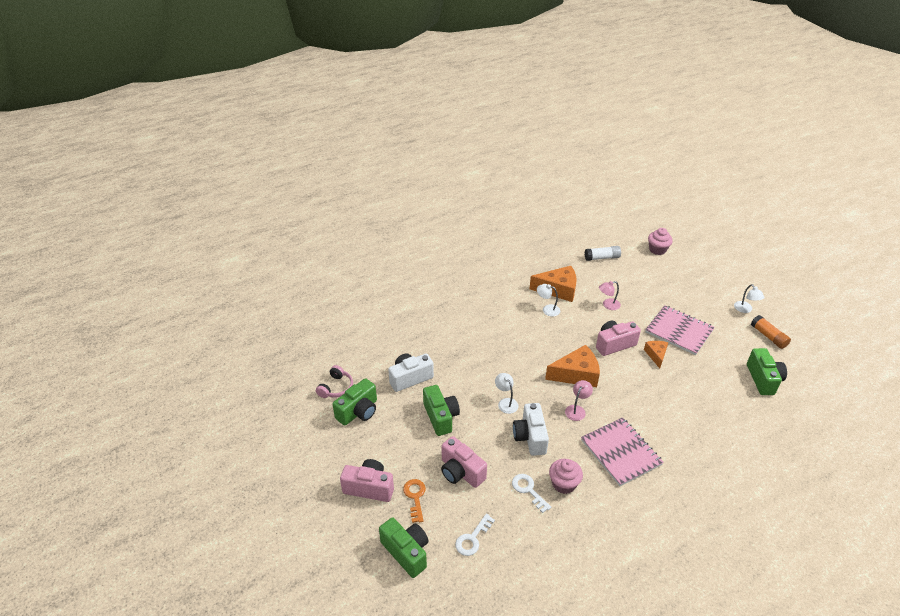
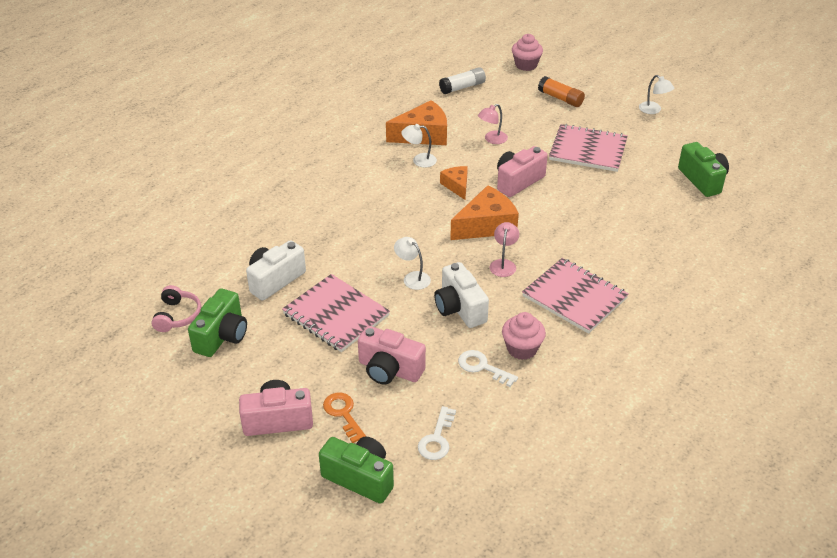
camera: 20 degrees left, 0 degrees up
(441, 417) = (336, 315): green camera -> pink notebook
(656, 355) = (572, 182): orange cheese -> orange cheese (457, 186)
(768, 336) = (690, 133): orange glue stick -> orange glue stick (560, 98)

